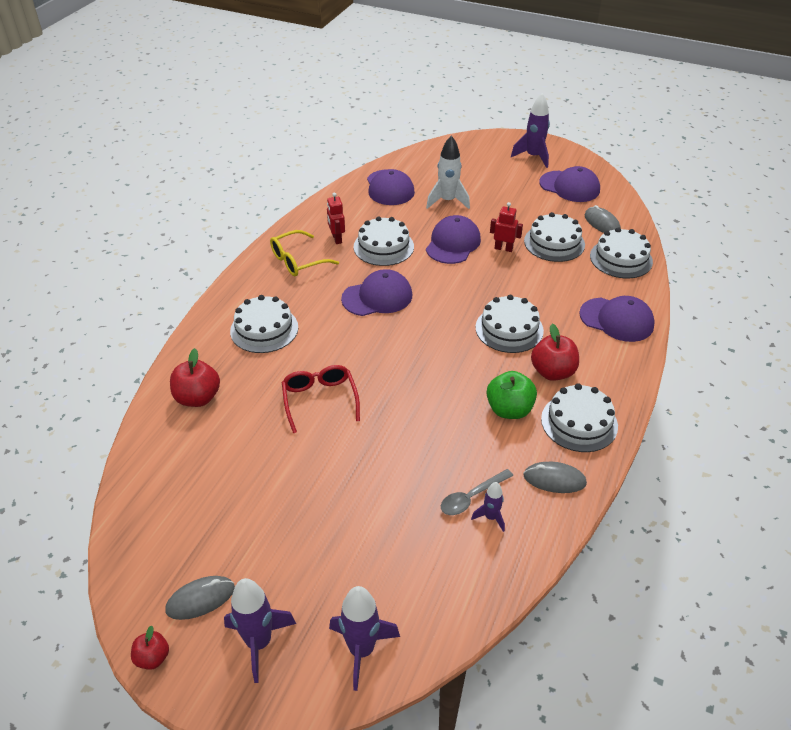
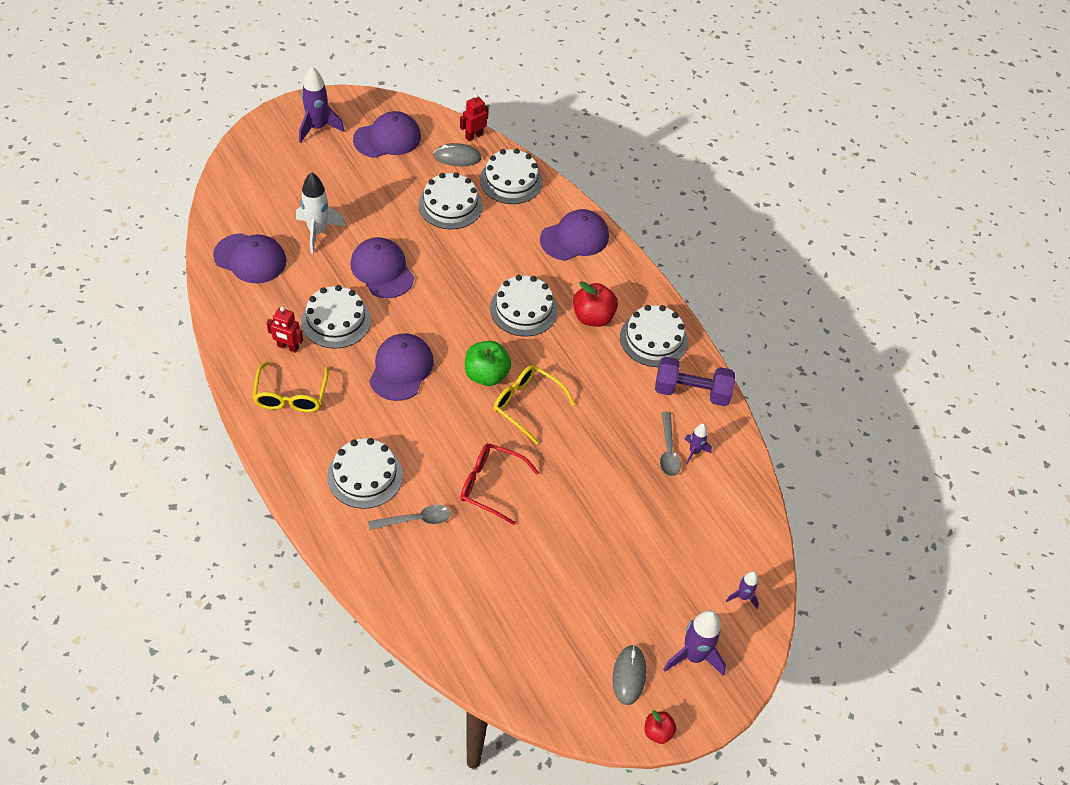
camera: 60 degrees left, 10 degrees up
(198, 398) = (410, 572): red apple -> none
(248, 375) = (415, 520): none -> grey spoon
(361, 650) = (742, 597): purple rocket -> purple rocket, size x0.55
(419, 379) = (526, 404): none -> yellow glasses
(503, 248) = (424, 242): red robot -> red robot (474, 136)
(509, 410) = (607, 370): green apple -> green apple (486, 375)
(554, 479) = (691, 392): grey mouse -> purple dumbbell

